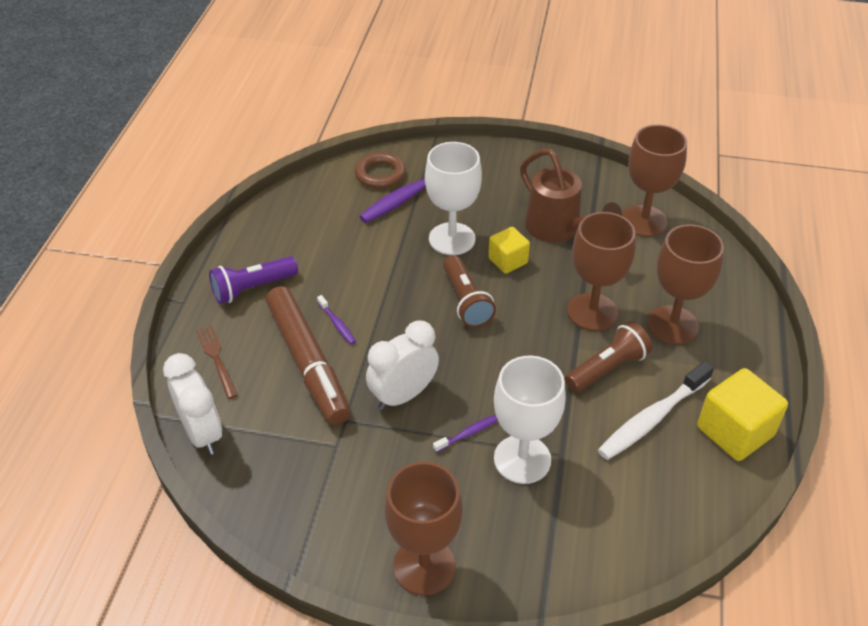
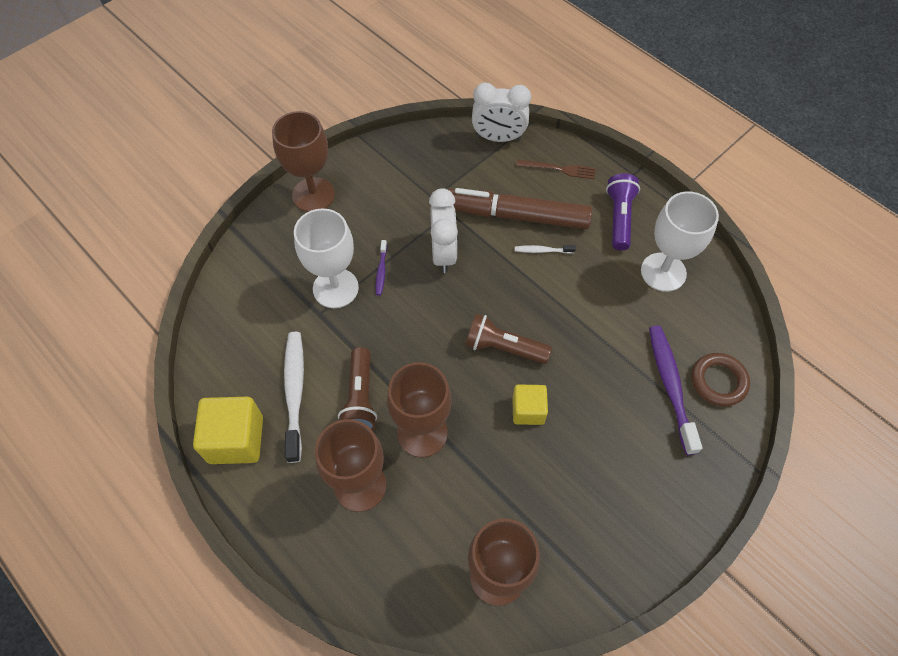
camera: 125 degrees right, 15 degrees up
(337, 324) = (542, 250): purple toothbrush -> white toothbrush
(452, 239) = (586, 384): white goblet -> white goblet (663, 272)
(559, 230) = (538, 484): brown watering can -> none

